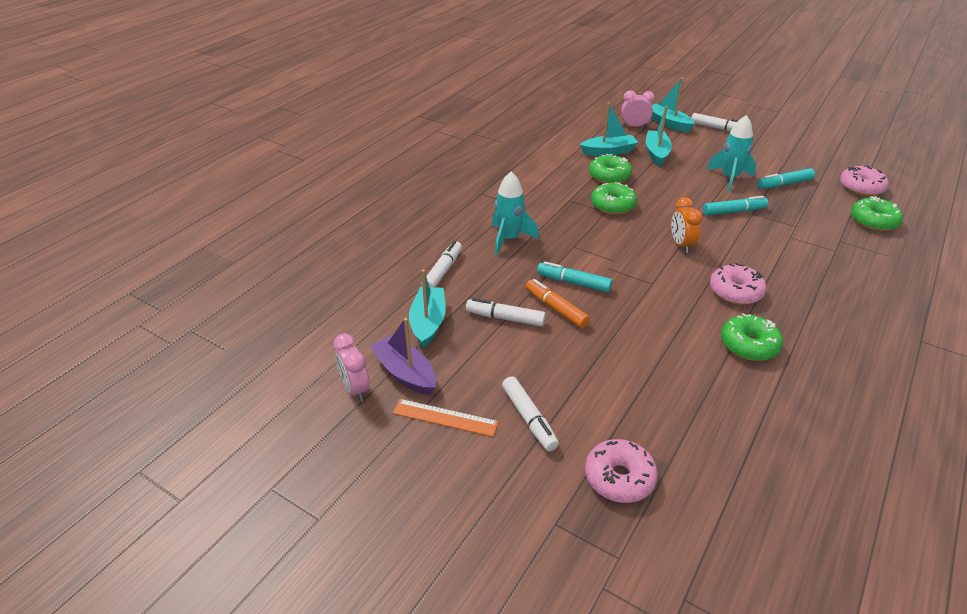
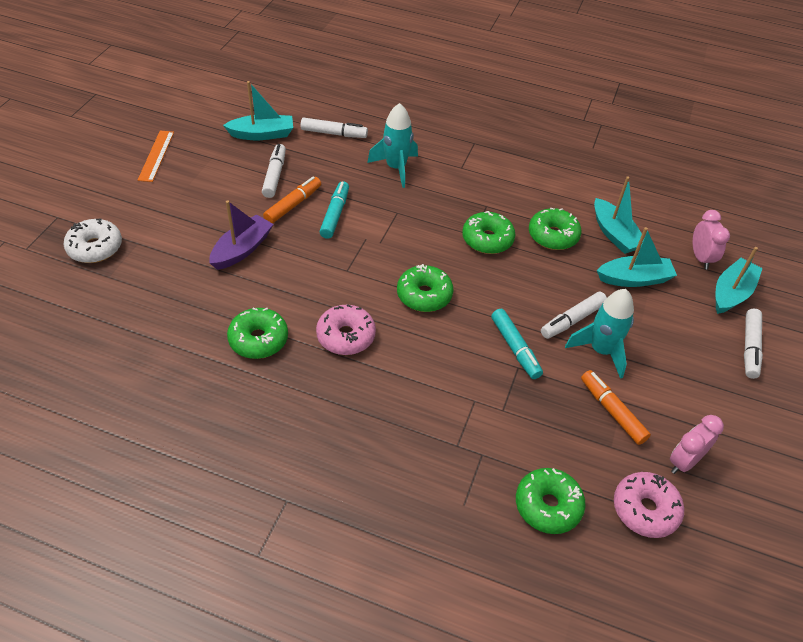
camera: 75 degrees right, 10 degrees up
(355, 389) = (183, 111): pink clock -> pink clock (684, 462)
(405, 373) = (202, 131): purple boat -> purple boat (242, 249)
(529, 418) = (156, 197): white marker -> white marker (572, 320)
(619, 478) = (95, 248): pink donut -> white donut
(681, 245) = (424, 295): orange clock -> green donut
(784, 184) = (612, 411): turquoise marker -> orange marker

